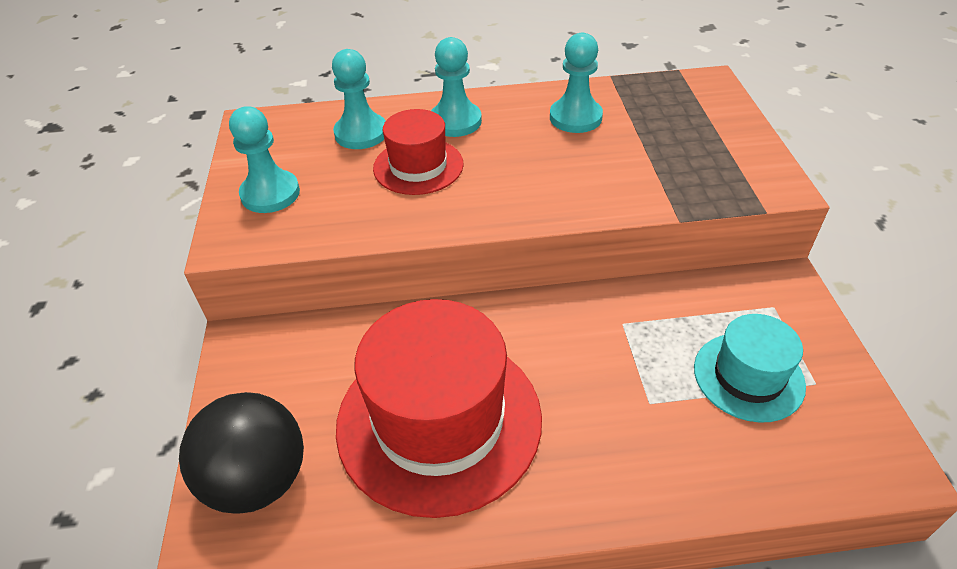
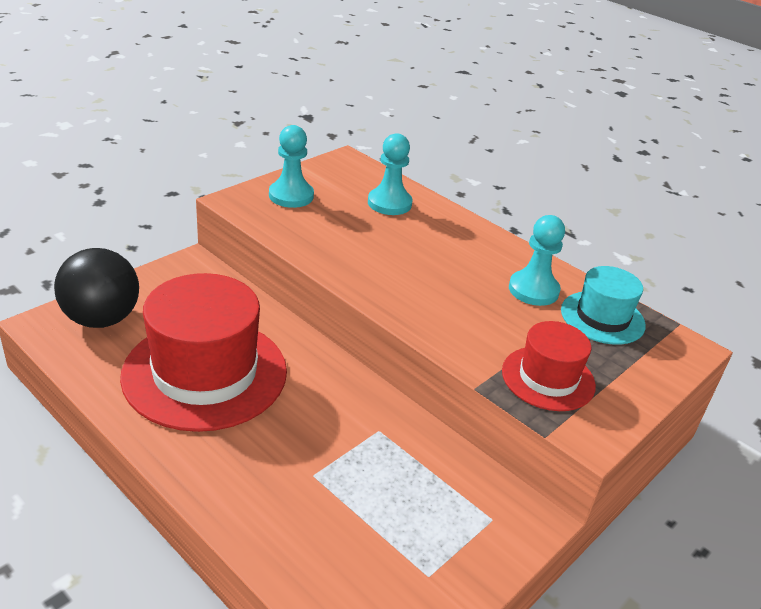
camera: 45 degrees right, 10 degrees down
(418, 166) = (385, 240): red hat -> red hat (548, 378)
(455, 121) = (453, 236): turquoise pawn -> none
(748, 376) = (394, 526): turquoise hat -> turquoise hat (602, 317)

